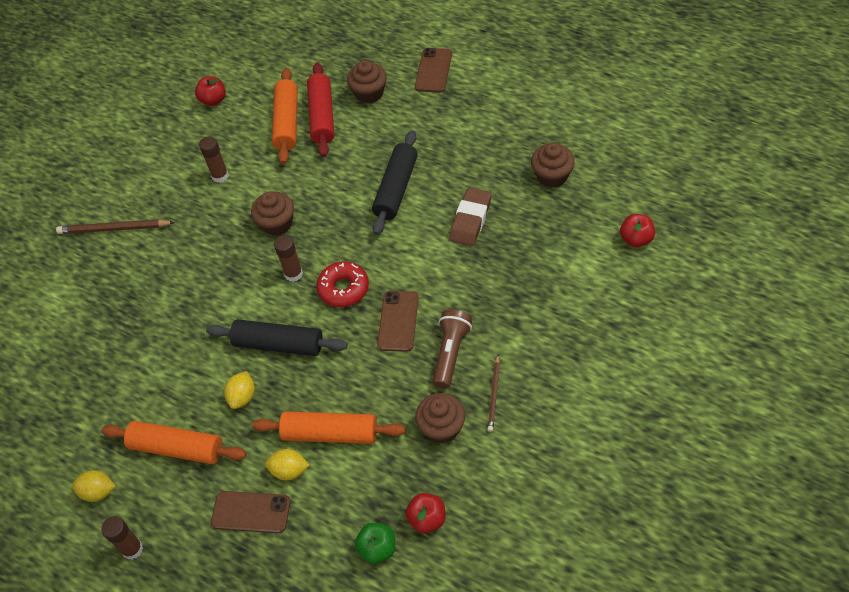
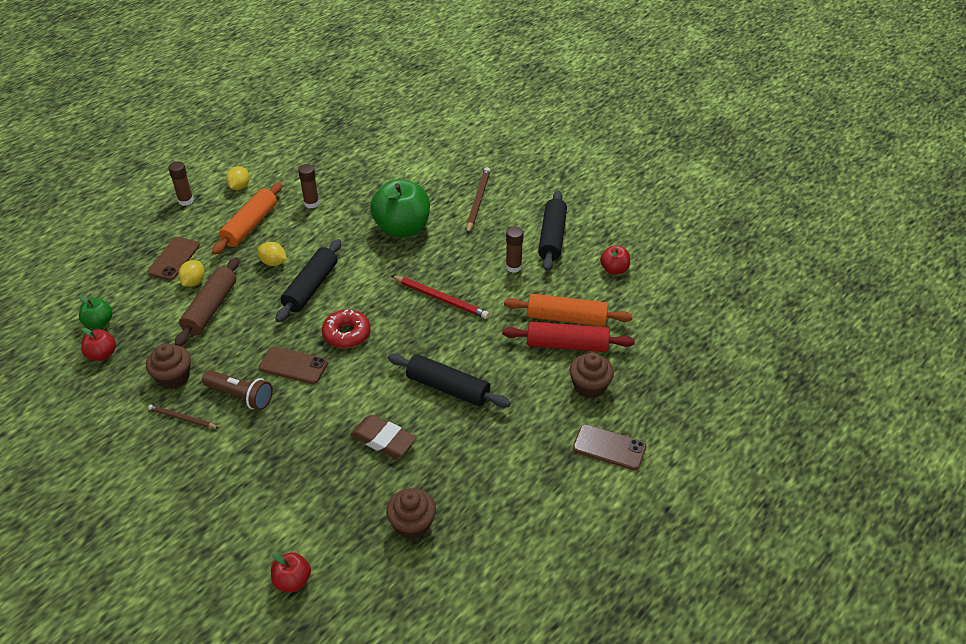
camera: 95 degrees right, 10 degrees down
(167, 287) = (402, 228): none -> green apple
(170, 154) = (552, 237): none -> black rolling pin
(277, 223) = (441, 298): brown cupcake -> red pencil
(293, 274) = (379, 303): brown glue stick -> brown glue stick (311, 203)
(330, 433) = (210, 308): orange rolling pin -> brown rolling pin

